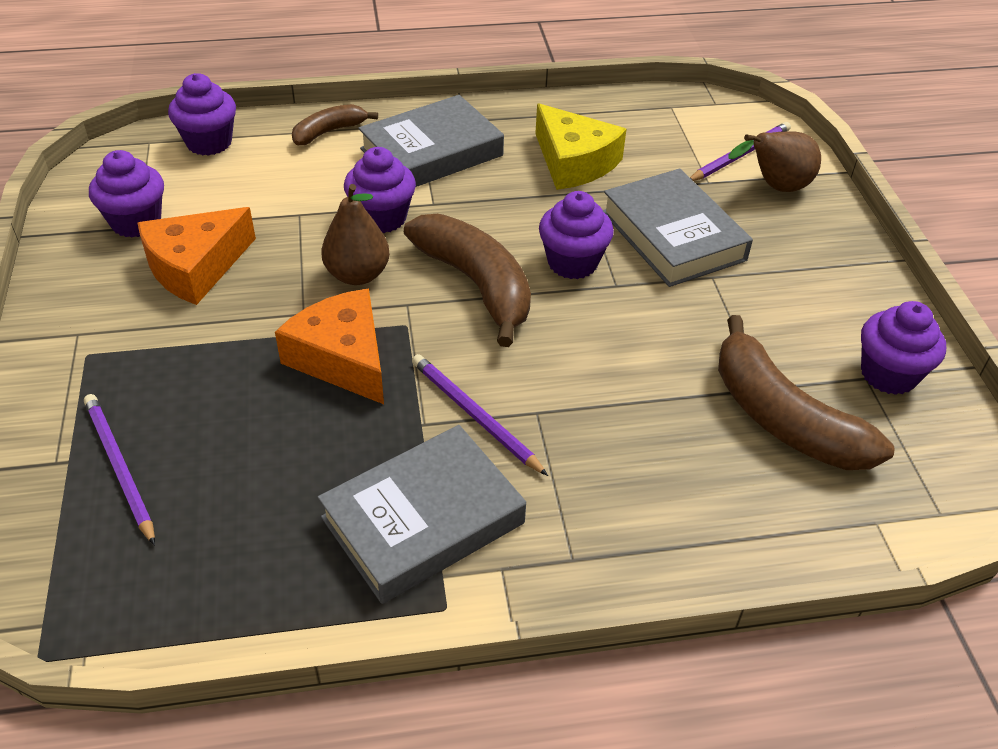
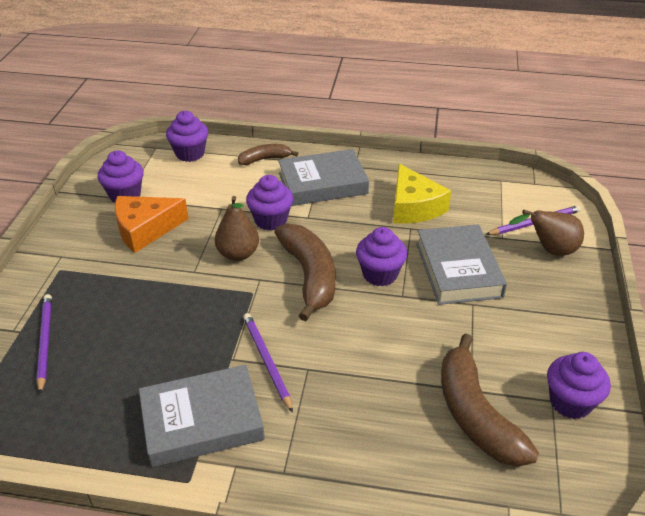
camera: 20 degrees right, 5 degrees down
(342, 358) = (203, 305): orange cheese -> none

